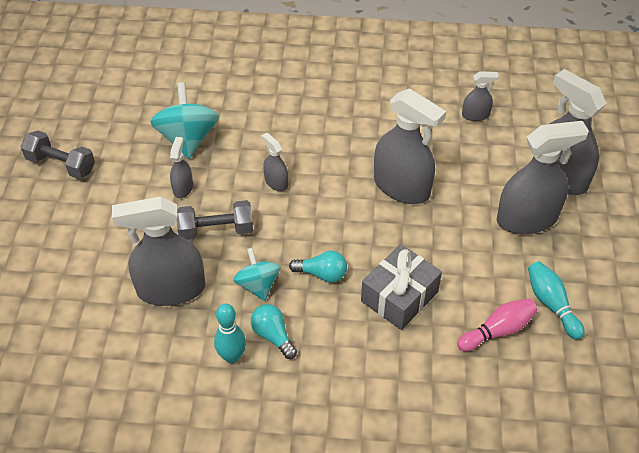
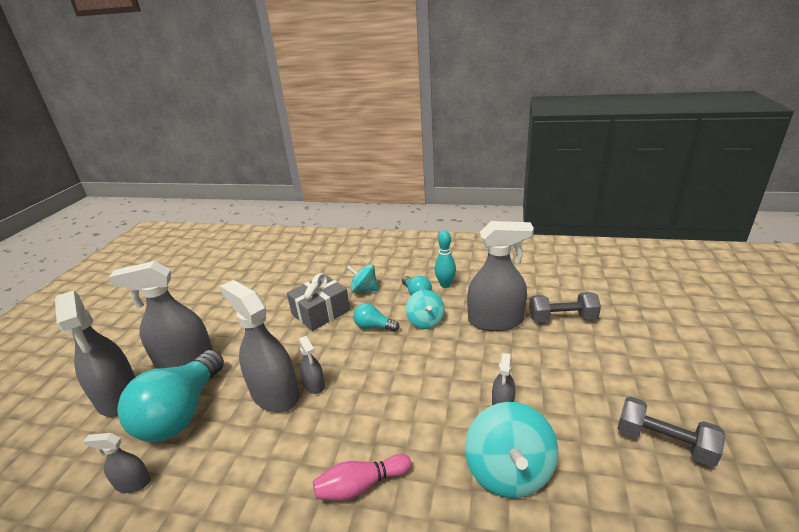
camera: 170 degrees left, 20 degrees down
(216, 230) = (462, 361): grey dumbbell -> grey dumbbell (562, 318)
(276, 182) = (401, 406): grey spray bottle -> grey spray bottle (314, 384)
(352, 343) = (364, 290): none -> turquoise spinning top
(481, 165) = (181, 413): none -> turquoise light bulb
(497, 331) = (266, 294): pink bowling pin -> pink bowling pin (361, 485)
(551, 304) = (219, 305): turquoise bowling pin -> none

